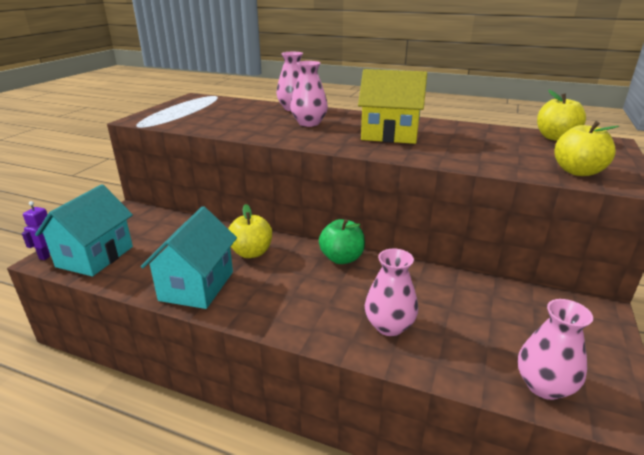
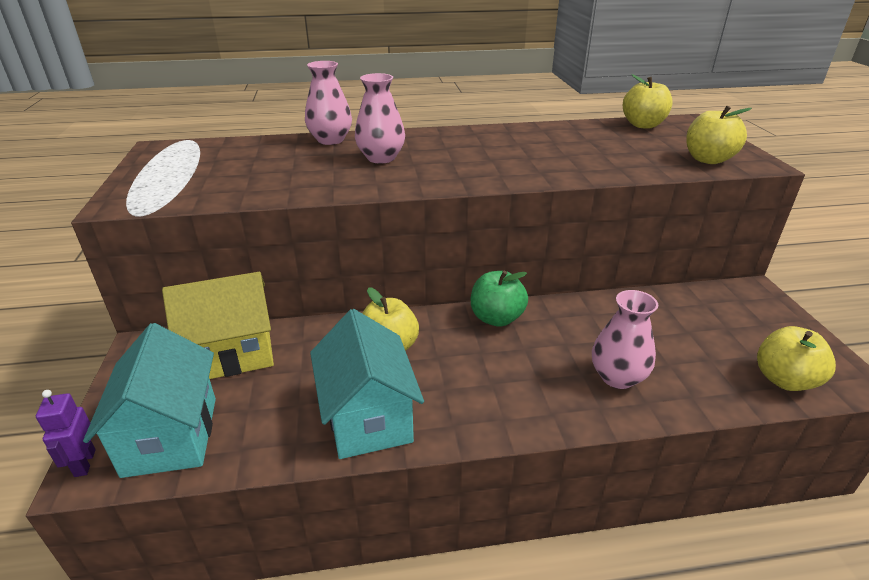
camera: 30 degrees left, 5 degrees up
(389, 135) = (492, 154): yellow house -> yellow house (232, 354)
(544, 386) = (784, 380): pink vase -> yellow apple

